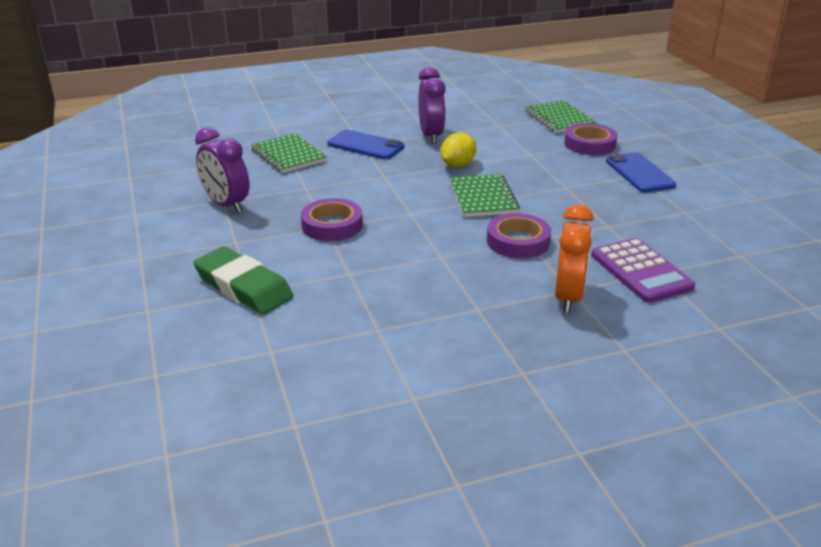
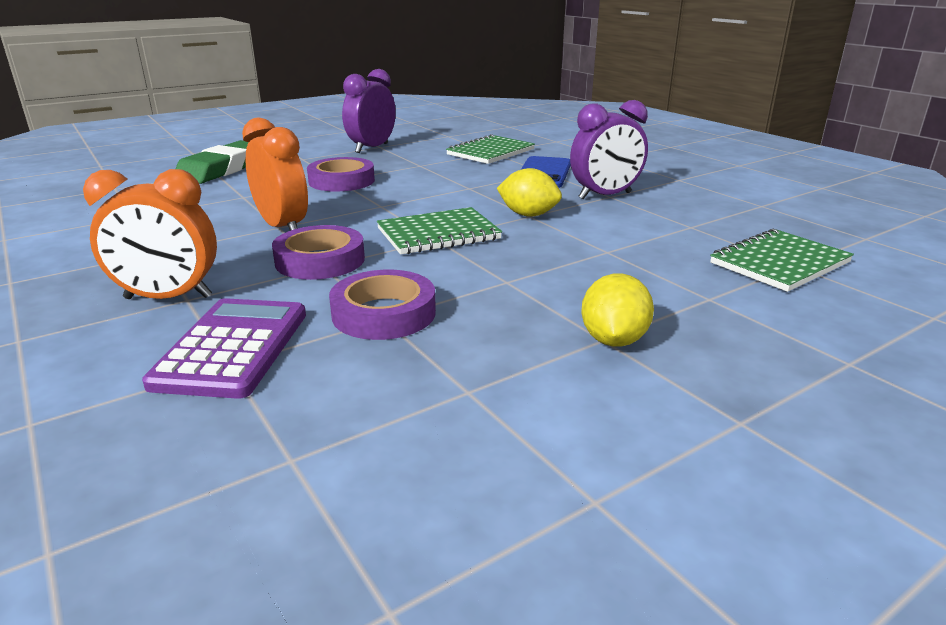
camera: 75 degrees right, 5 degrees down
(443, 254) = (283, 227): none -> orange clock
(589, 144) = (698, 291): purple tape -> purple tape (384, 313)
(639, 173) = (613, 340): blue phone -> yellow lemon
(641, 271) = (232, 348): purple calculator -> purple calculator turned 135 degrees clockwise

